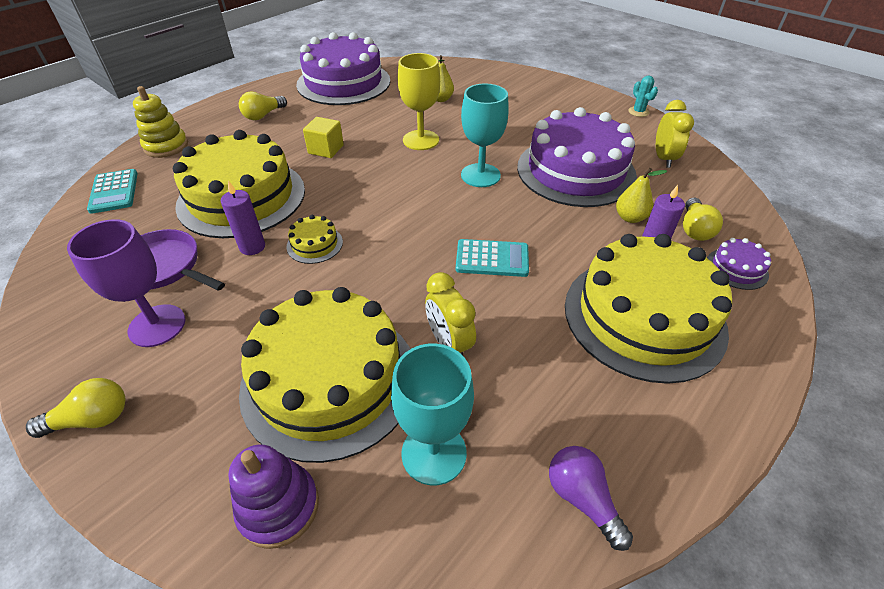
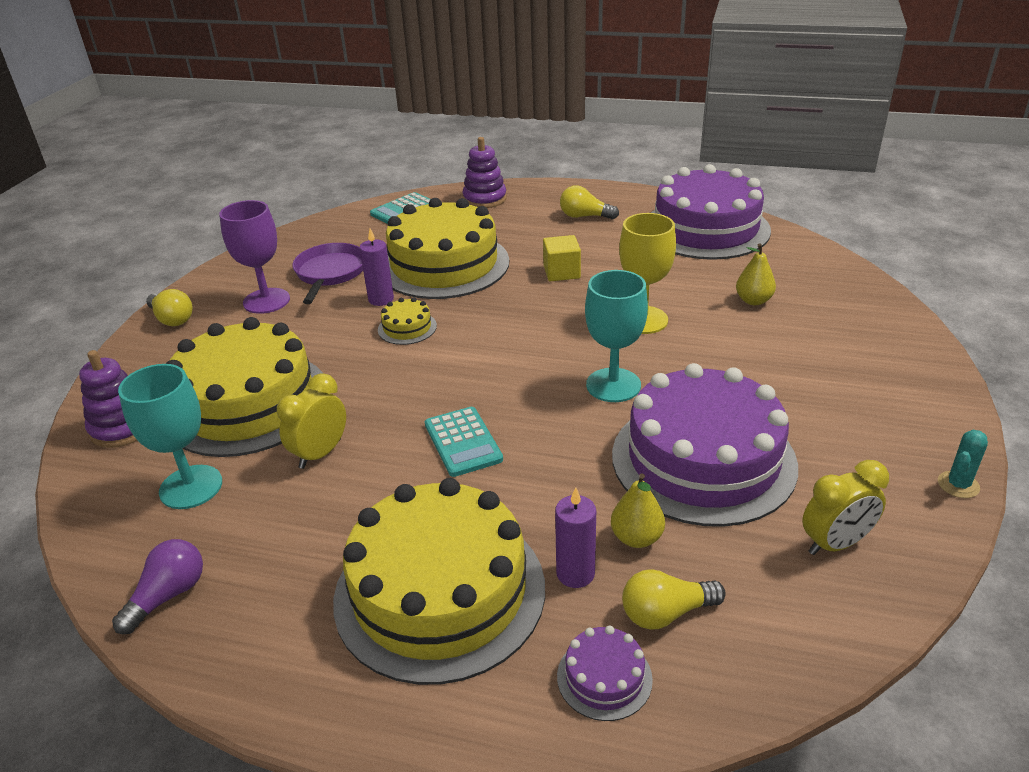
camera: 65 degrees right, 10 degrees down
(166, 146) = (484, 199): yellow stacking toy -> purple stacking toy

